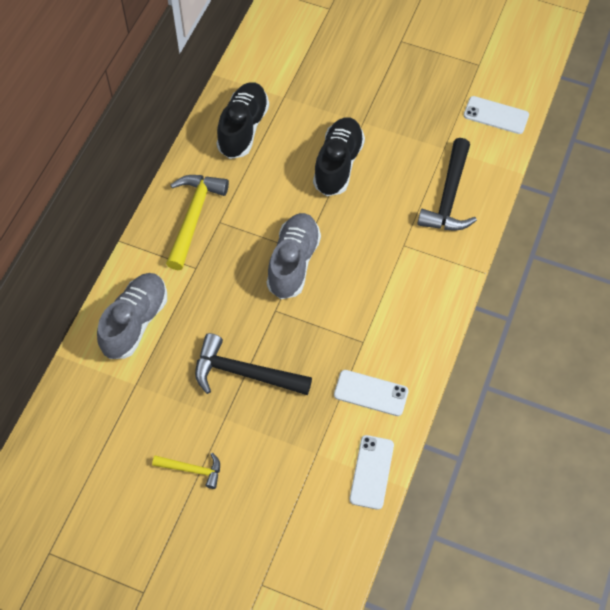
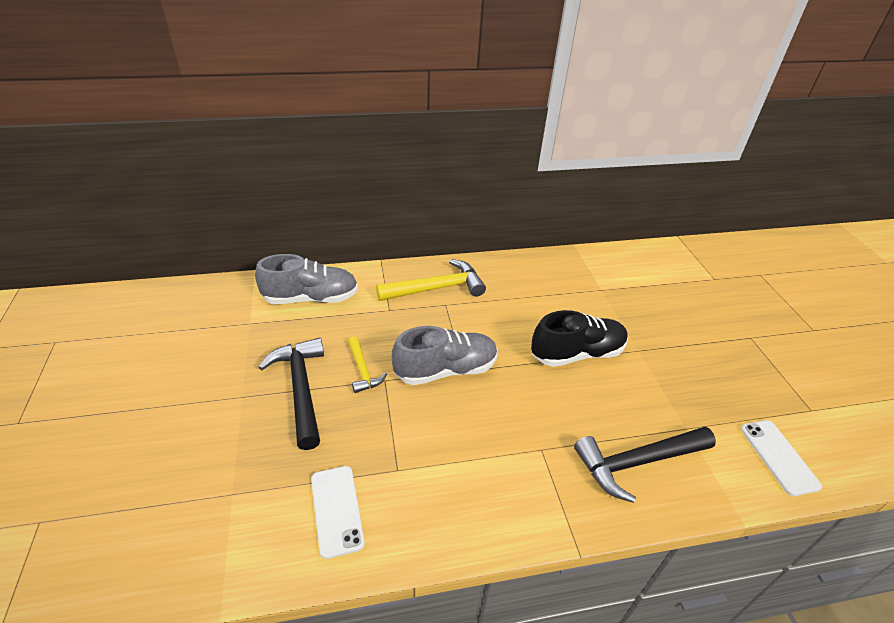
camera: 55 degrees right, 20 degrees down
(192, 469) = (173, 398): yellow hammer -> yellow hammer (363, 370)
(243, 128) = (545, 280): black shoe -> none
(372, 472) = (228, 566): white phone -> none

